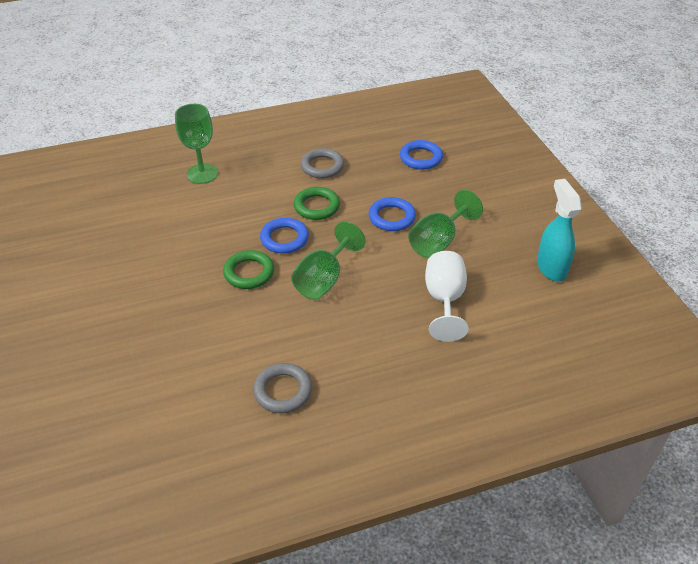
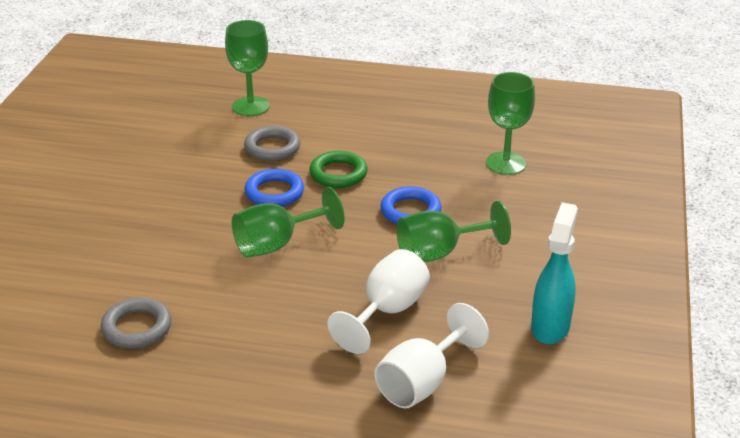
camera: 30 degrees right, 10 degrees down
(249, 273) = (208, 211): green ring -> none
(322, 166) = (383, 137): grey ring -> grey ring (272, 148)
(421, 158) = (506, 163): blue ring -> green goblet
(512, 343) = (422, 382): none -> white goblet

